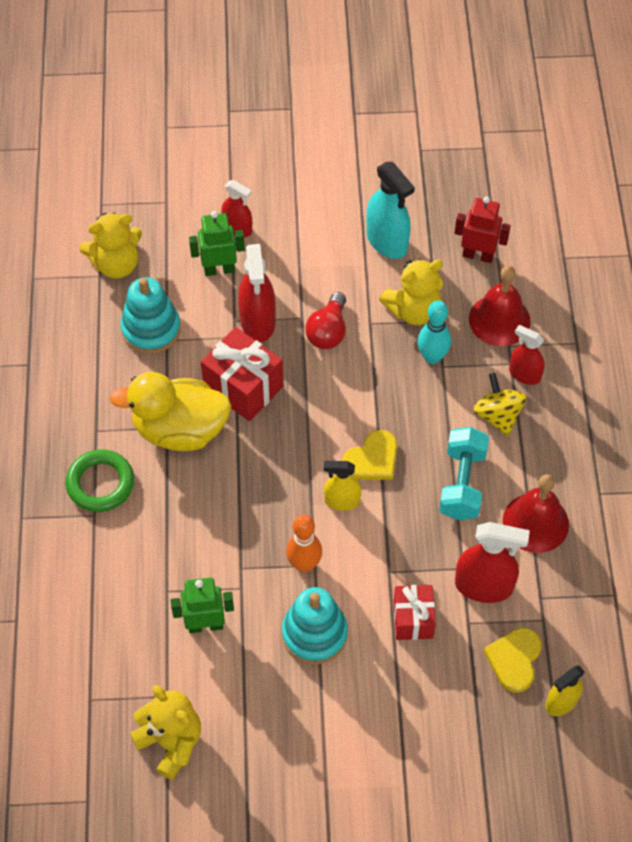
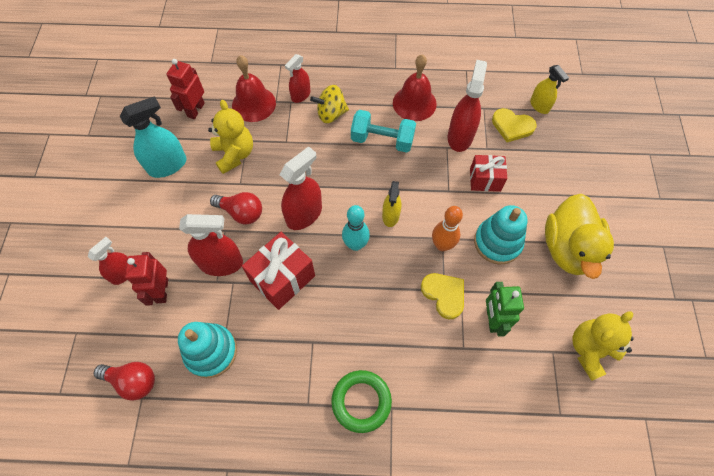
camera: 85 degrees left, 5 degrees up
(116, 264) = (133, 381): yellow teddy bear -> red light bulb
(180, 430) = (316, 331): yellow duck -> yellow duck (568, 248)
(219, 269) = (162, 291): green robot -> red robot
(333, 400) = (304, 214): none -> red spray bottle
(372, 459) = (358, 193): yellow heart -> yellow heart (444, 294)
(432, 357) = (277, 147): turquoise bowling pin -> turquoise bowling pin (355, 244)

